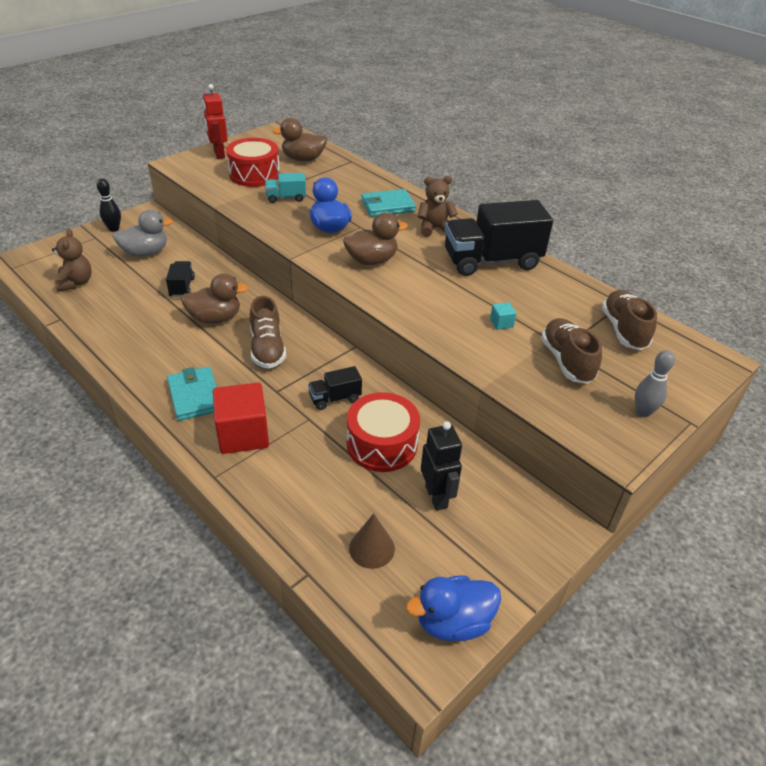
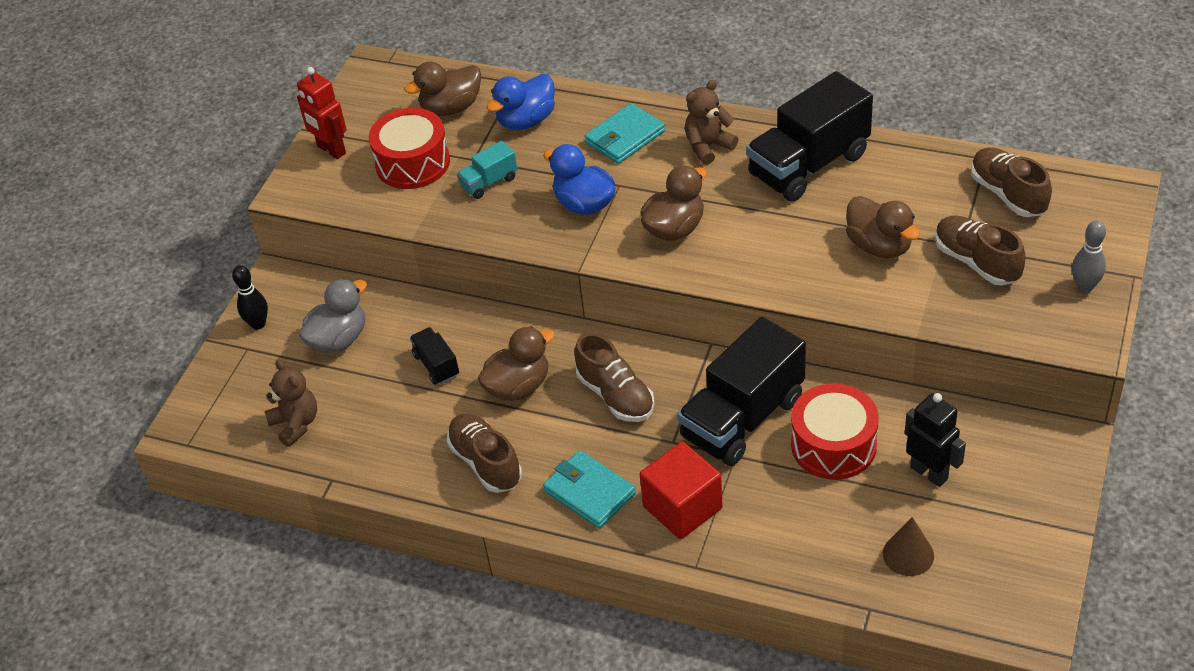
camera: 20 degrees left, 5 degrees up
(152, 350) = (485, 462): none -> brown shoe
(335, 398) = (742, 418): black truck -> black truck, size x2.16
(453, 622) = (1030, 581): blue duck -> blue duck (526, 120)
(501, 323) = (879, 246): turquoise cube -> brown duck

